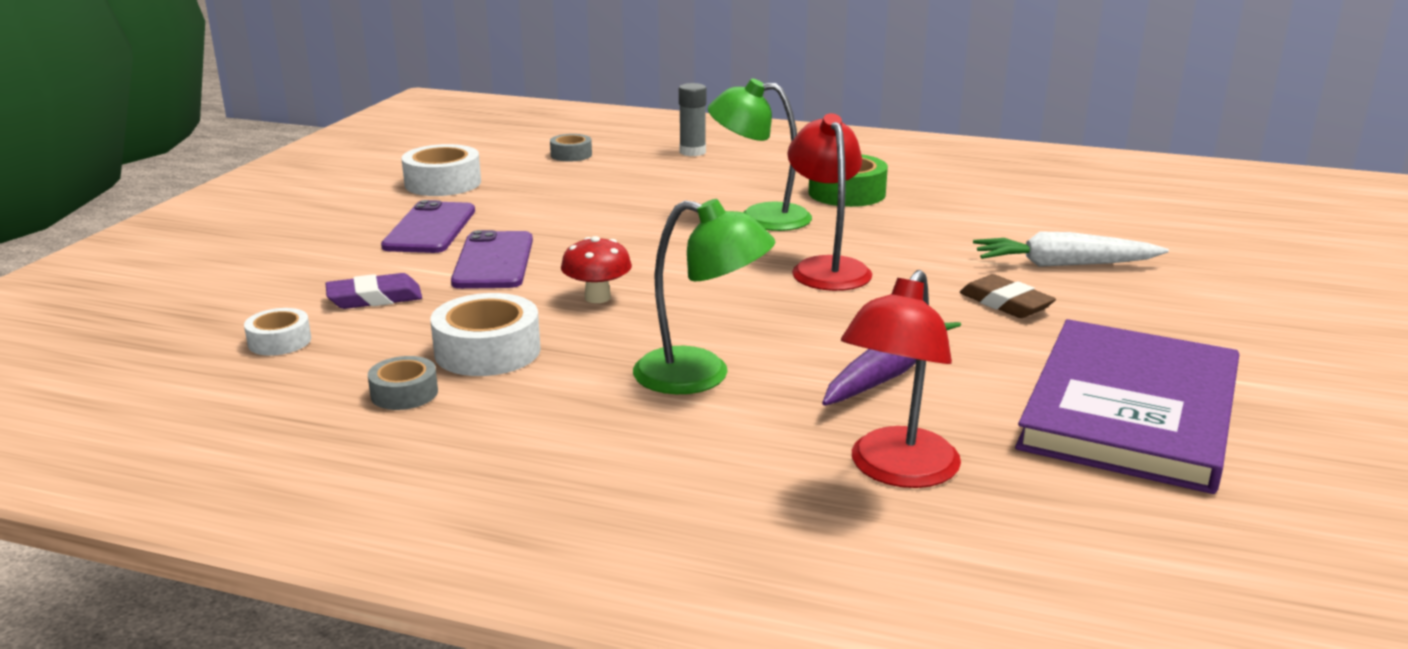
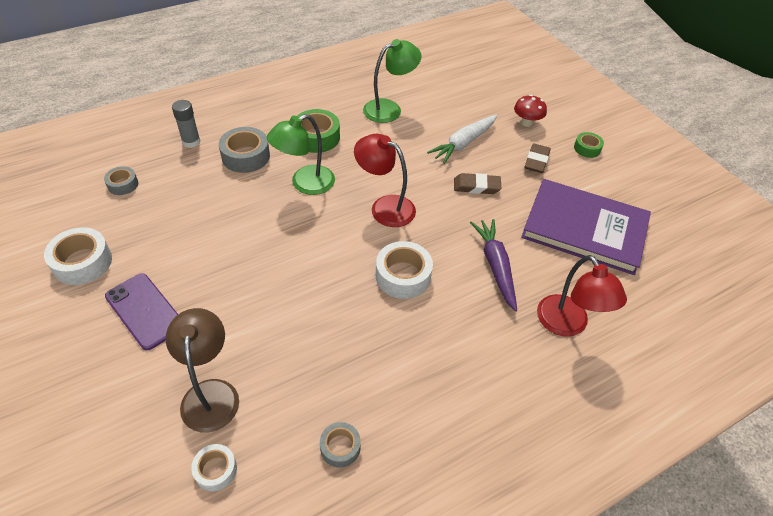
camera: 50 degrees left, 25 degrees up
(375, 298) = (210, 393): purple eraser -> brown lamp
(487, 351) = (331, 384): white tape -> white tape (403, 276)
(493, 261) = (227, 313): purple phone -> none
(597, 298) = (321, 304): red mushroom -> red mushroom (526, 123)
(701, 376) = (438, 325): green lamp -> green lamp (389, 109)
(731, 178) = (246, 156): none -> grey tape
(1130, 410) = (584, 228): purple book -> purple book turned 45 degrees counterclockwise
(1171, 321) = (536, 161): none -> brown eraser
(1312, 347) = (587, 148): none -> green tape

